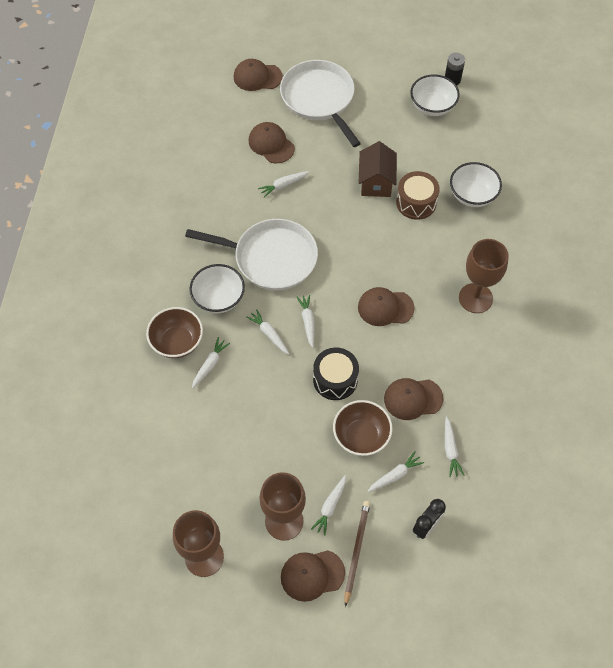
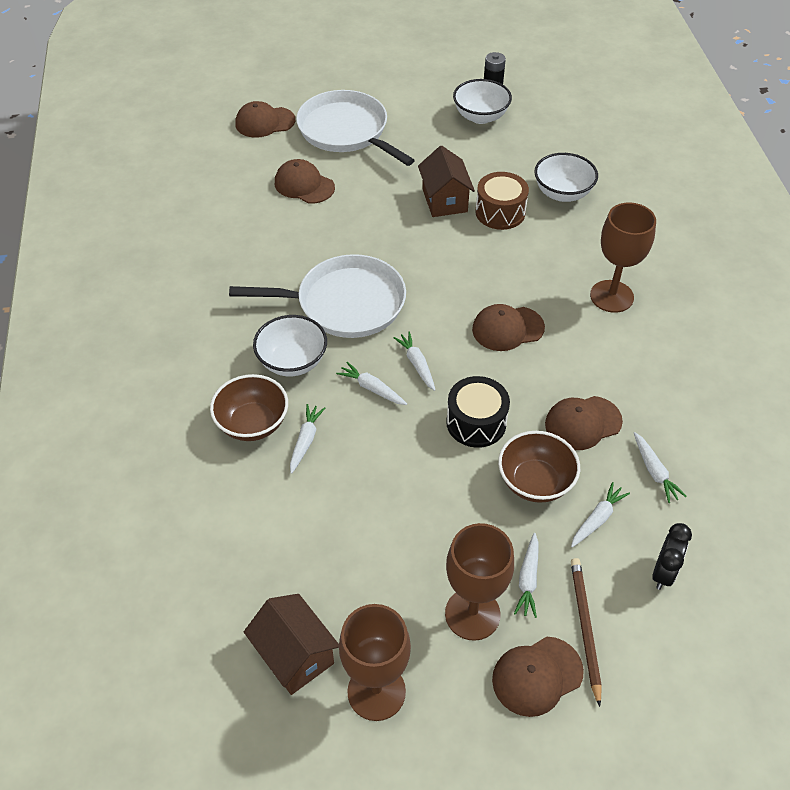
camera: 15 degrees left, 10 degrees down
(159, 518) = (295, 655): none -> brown house
(283, 185) = (334, 224): white carrot -> none

